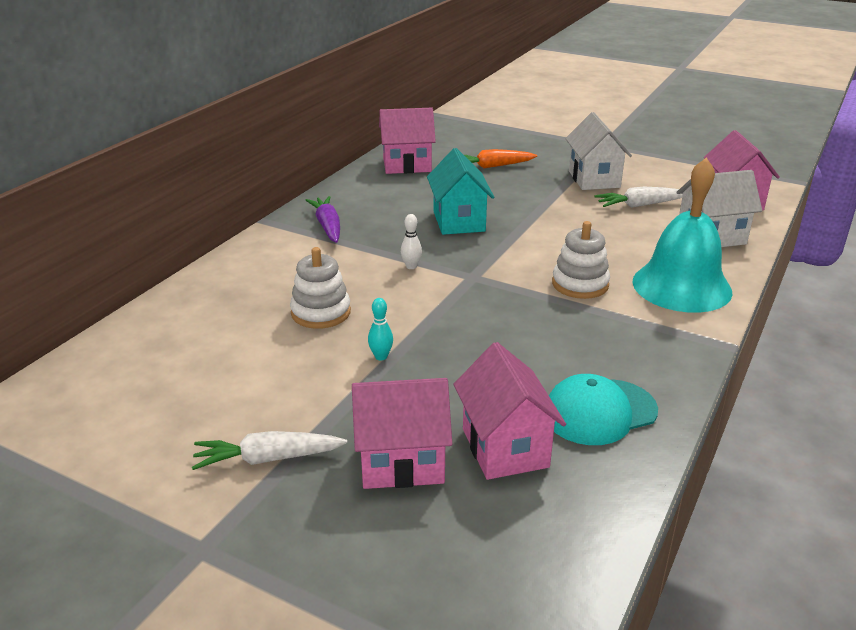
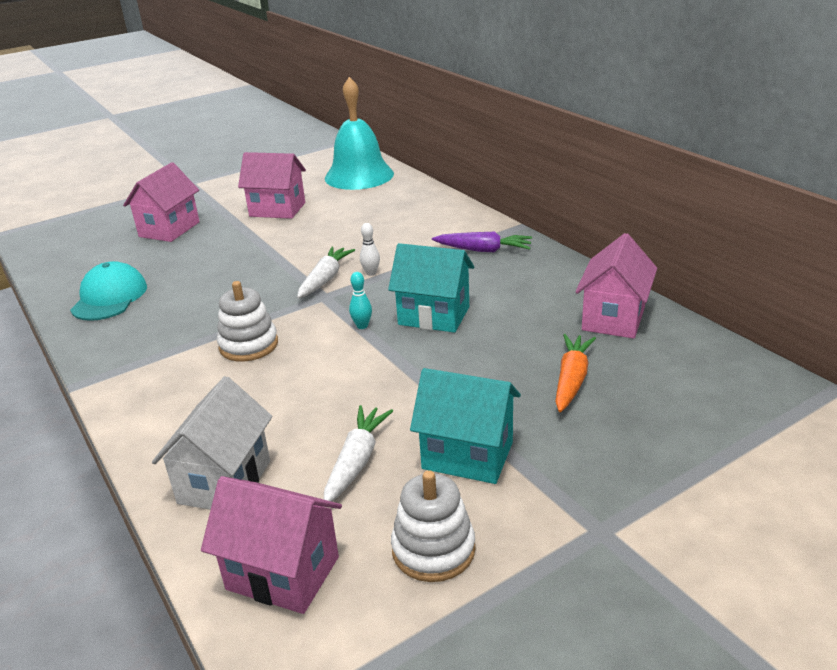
camera: 120 degrees right, 0 degrees up
(268, 459) = (224, 199): white carrot -> white carrot (325, 279)
(321, 312) = (344, 229): white stacking toy -> white stacking toy (433, 549)
(381, 356) = (267, 240): turquoise bowling pin -> turquoise bowling pin (362, 326)
(505, 448) = (134, 259): pink house -> pink house (277, 209)
(594, 179) = (467, 455): white house -> turquoise house
(681, 286) = (173, 403): turquoise bell -> turquoise bell (359, 176)

